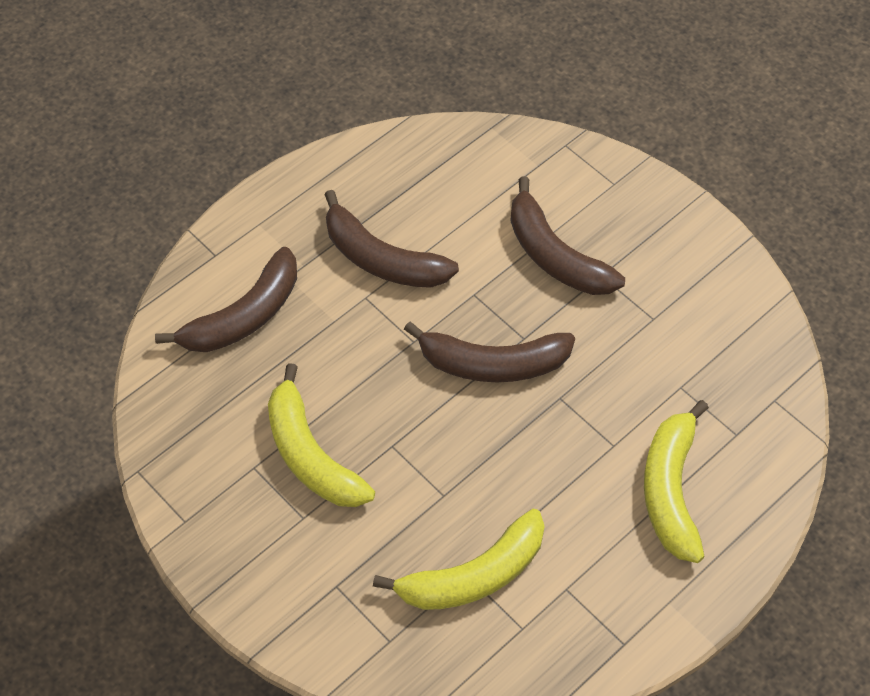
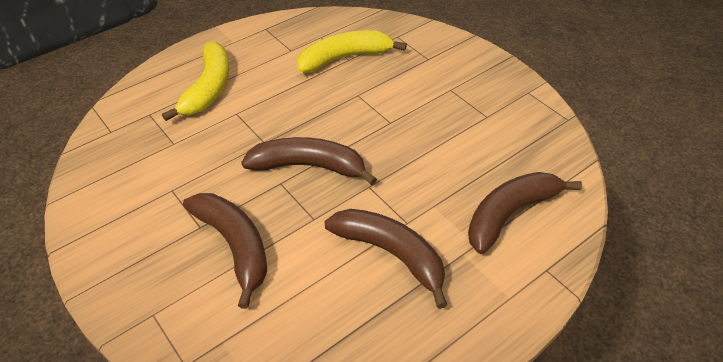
camera: 175 degrees left, 10 degrees down
(311, 455) = (447, 120): yellow banana -> none

